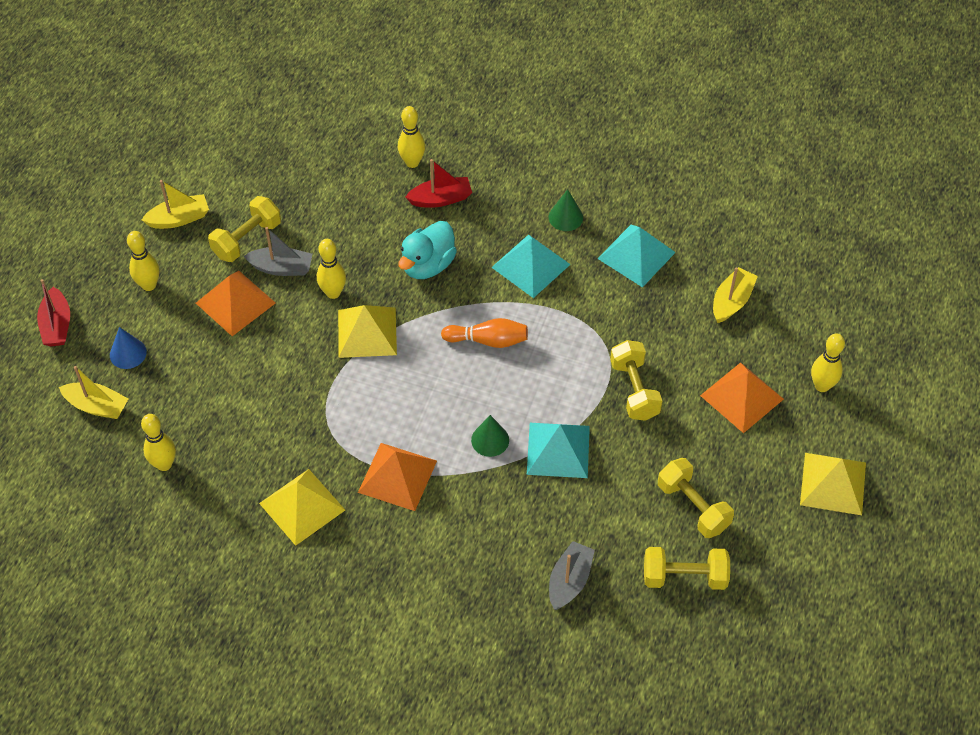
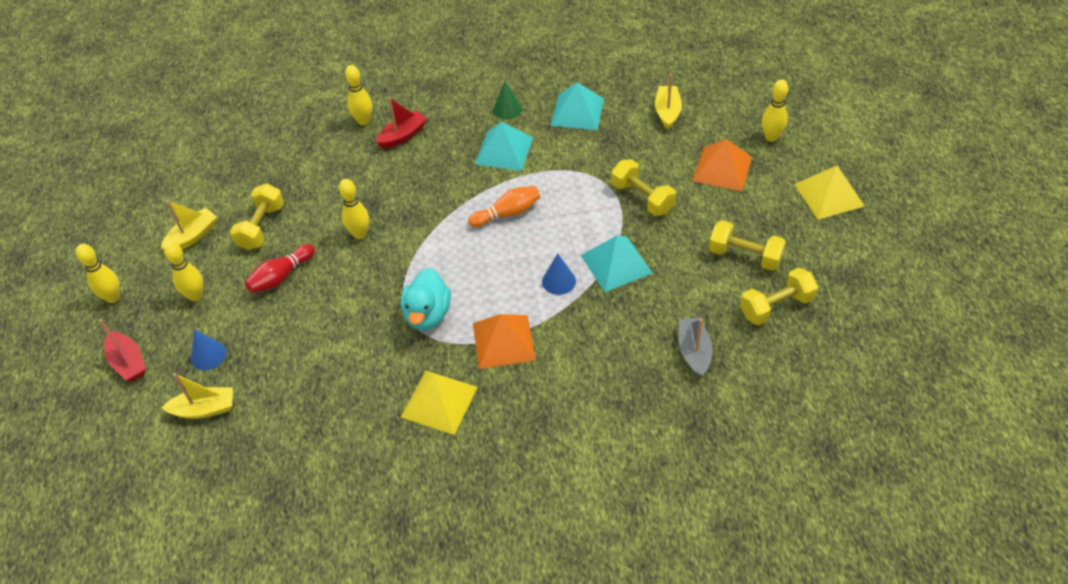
camera: 25 degrees left, 5 degrees down
(164, 464) = (295, 426): yellow bowling pin -> yellow bowling pin (113, 297)
(235, 303) = (281, 276): orange pyramid -> red bowling pin
(281, 268) = (304, 235): grey boat -> none
(367, 332) = (407, 250): yellow pyramid -> none
(428, 265) = (423, 183): turquoise duck -> turquoise duck (428, 314)
(490, 440) = (559, 281): green cone -> blue cone

